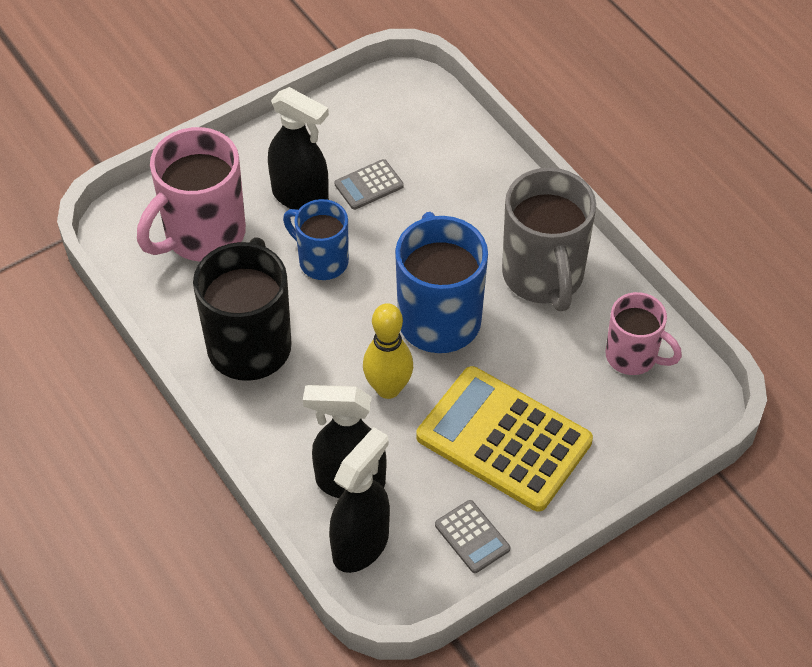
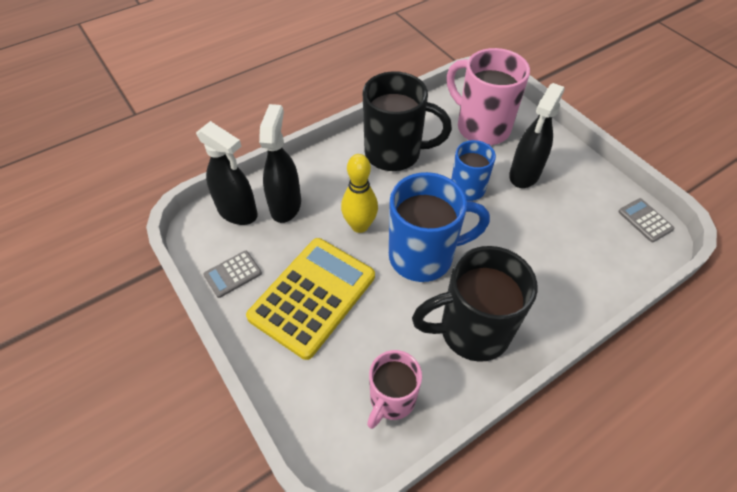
camera: 90 degrees right, 0 degrees up
(369, 185) = (545, 213): grey calculator -> grey calculator (645, 220)
(543, 277) = (471, 331): grey mug -> black mug

